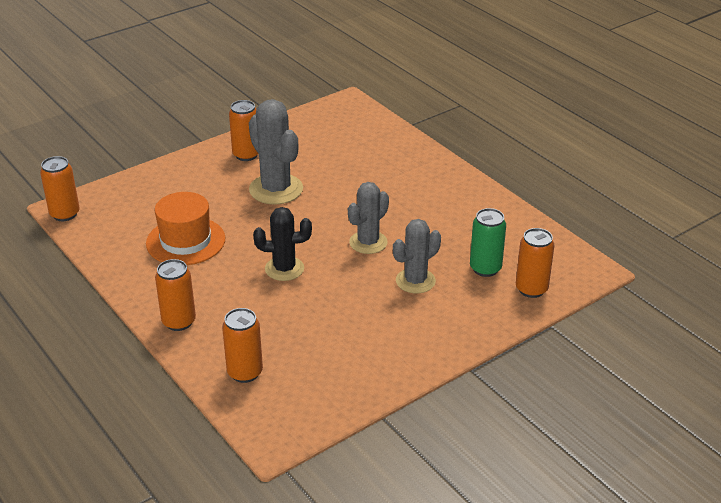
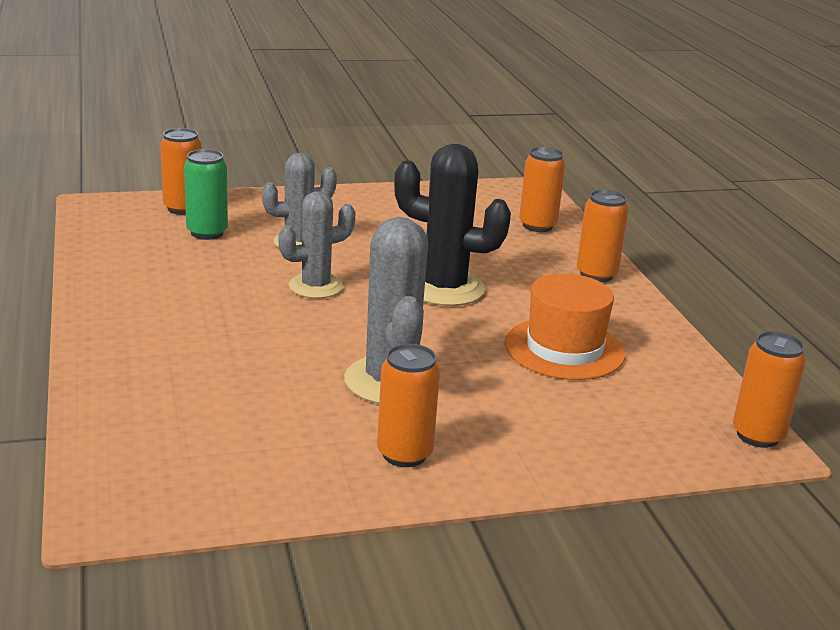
camera: 160 degrees left, 10 degrees down
(284, 269) = (444, 288): black cactus -> black cactus, size x1.51

